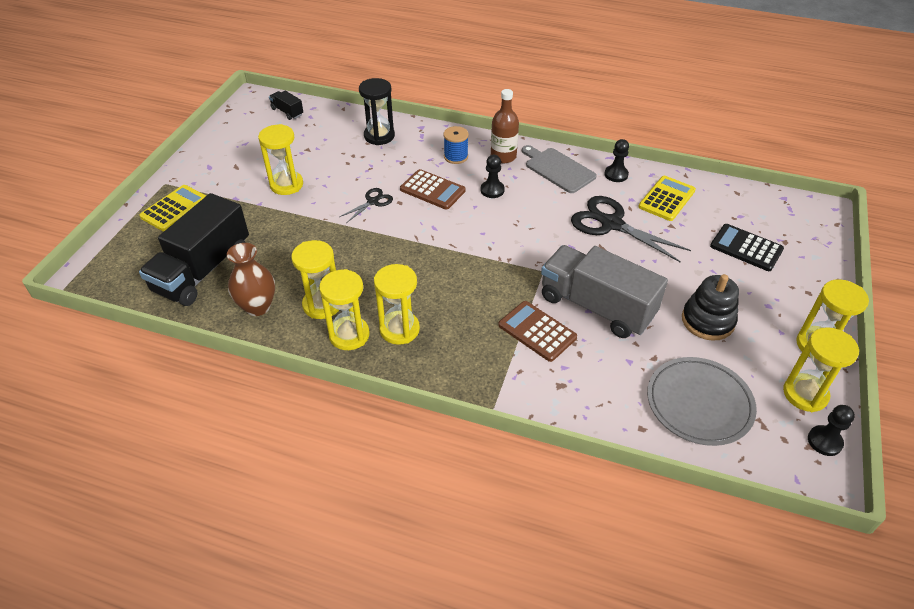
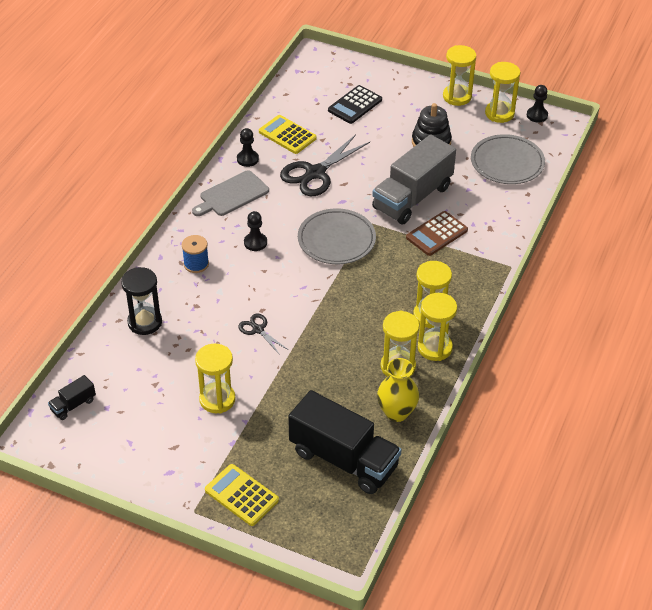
camera: 85 degrees left, 0 degrees up
(257, 307) = (396, 412): brown vase -> yellow vase
(432, 190) = (247, 284): brown calculator -> none
(503, 156) = (203, 230): brown bottle -> none
(508, 247) = (336, 240): none -> grey plate

